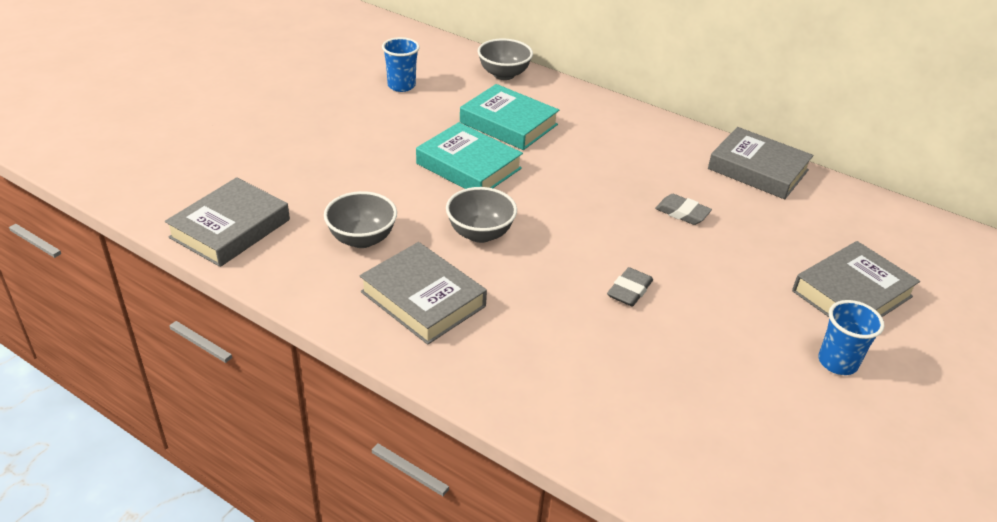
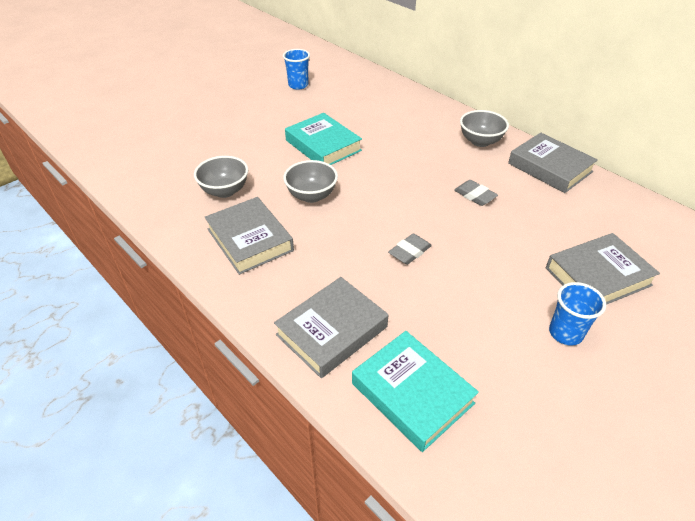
camera: 15 degrees right, 5 degrees up
(230, 228) = (138, 174): grey book -> grey book (331, 330)
(504, 74) = (375, 82): grey bowl -> grey bowl (480, 141)
(508, 123) = (365, 117): turquoise book -> turquoise book (412, 393)

